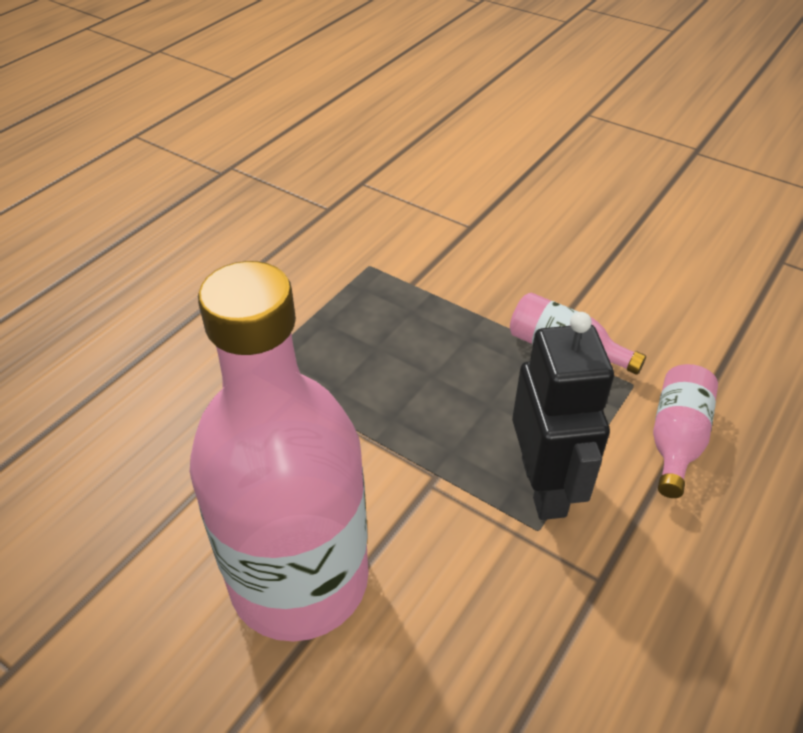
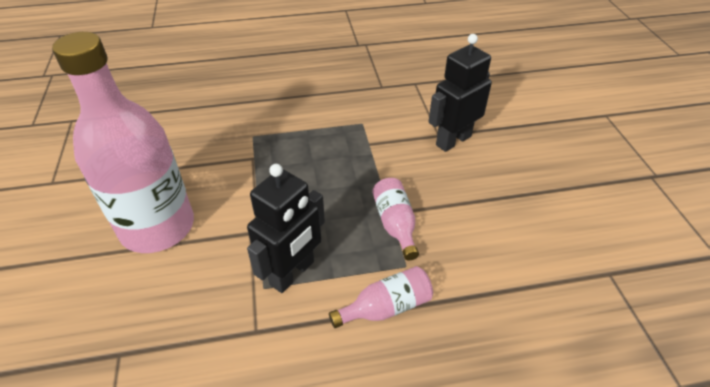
camera: 45 degrees right, 0 degrees up
(493, 223) = (453, 140): none -> black robot

